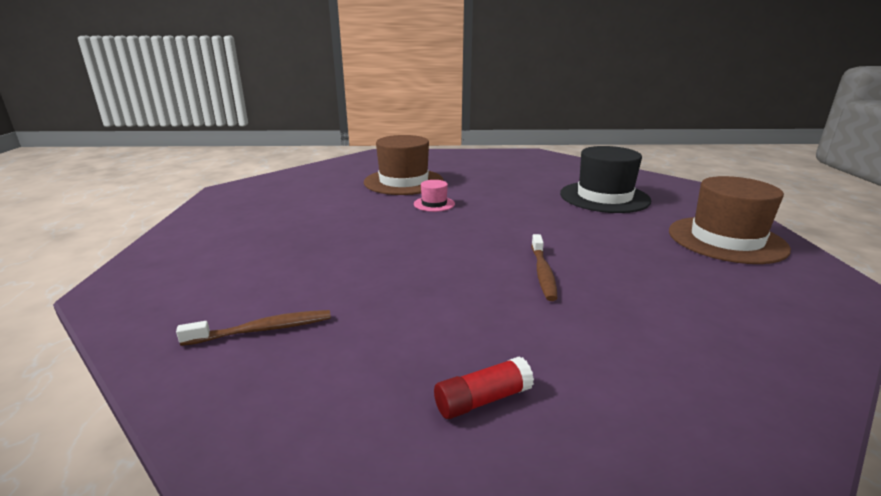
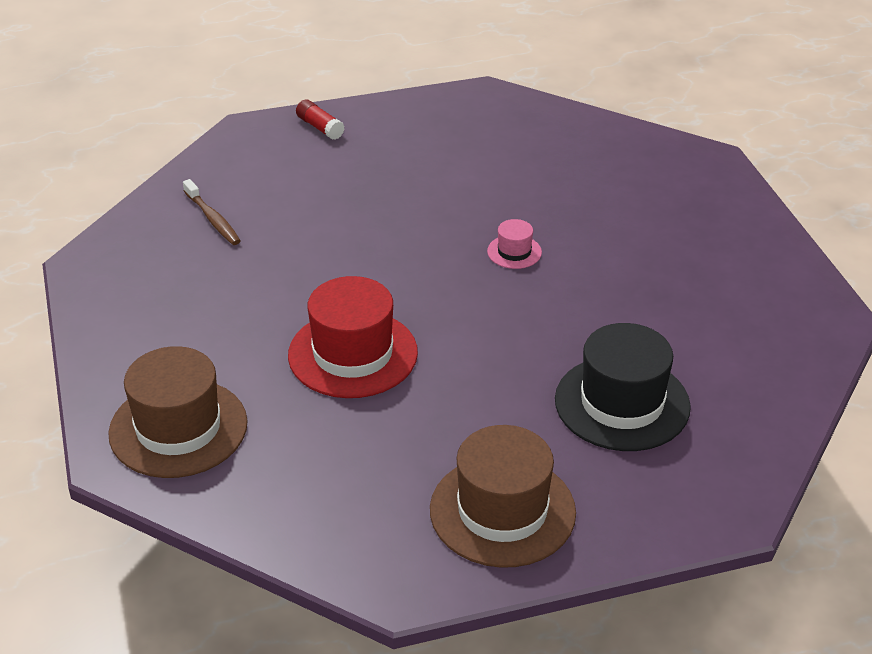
camera: 75 degrees right, 15 degrees up
(403, 182) = (587, 211): brown hat -> brown hat (178, 428)
(482, 400) = (155, 336): red glue stick -> red glue stick (320, 127)
(542, 273) = (353, 354): brown toothbrush -> red hat

